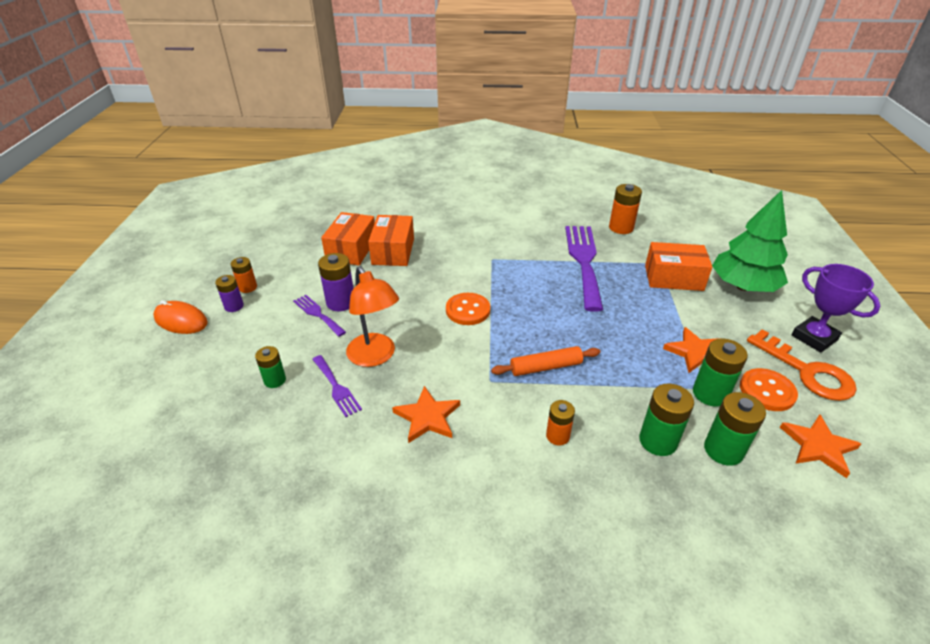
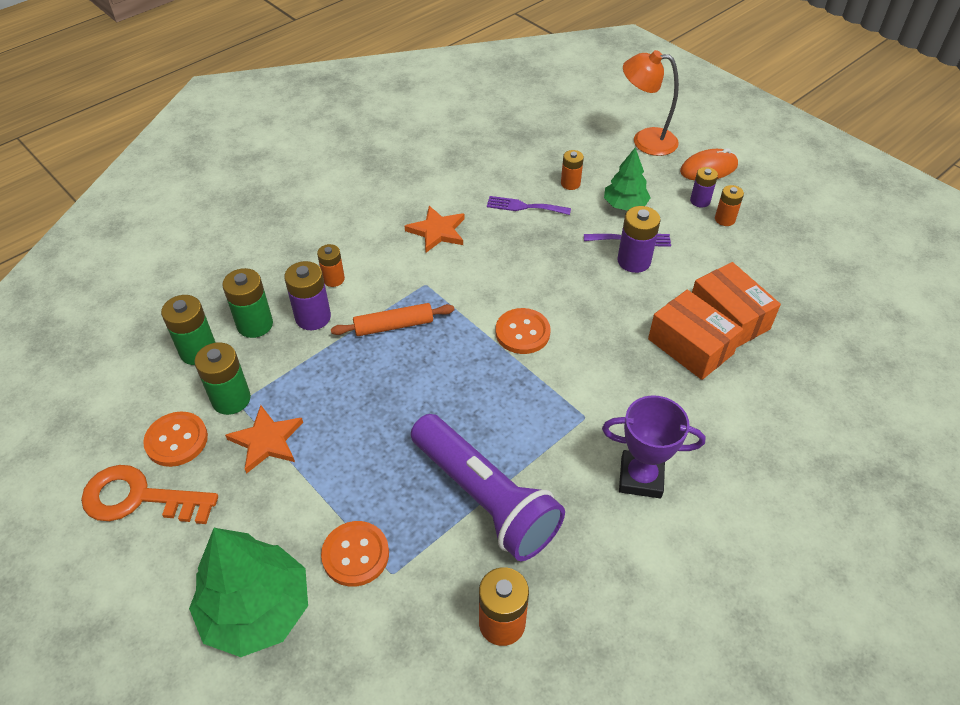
camera: 135 degrees right, 10 degrees up
(275, 380) = (570, 183): green battery -> orange battery
(276, 337) = (625, 205): none -> green tree
(375, 357) = (533, 242): orange lamp -> orange lamp (645, 141)
(545, 367) = (393, 326): orange rolling pin -> orange rolling pin turned 45 degrees clockwise
(584, 261) = (485, 498): purple fork -> purple flashlight
(602, 414) = (313, 317): none -> purple battery
(673, 278) = (355, 554): orange box -> orange button
(814, 338) = (138, 566): purple trophy -> purple trophy (641, 477)
(818, 446) = (115, 408): orange star -> none

